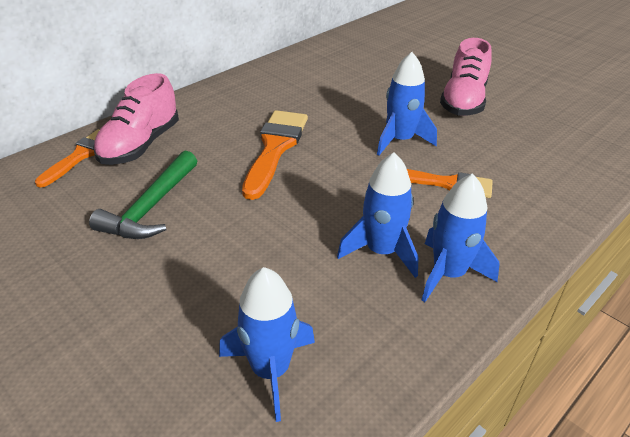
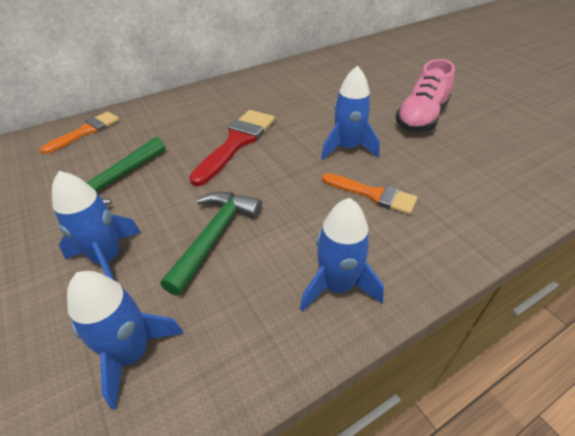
camera: 15 degrees right, 5 degrees up
(140, 145) = (133, 128): pink shoe -> none
(275, 148) = (237, 143): orange brush -> red brush
(299, 247) = (214, 236): none -> green hammer
(381, 251) = (284, 252): blue rocket -> blue rocket (107, 258)

